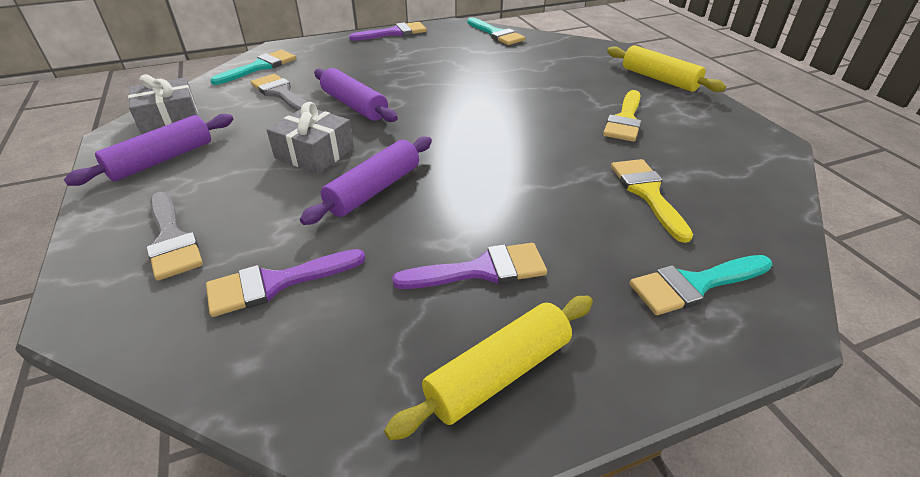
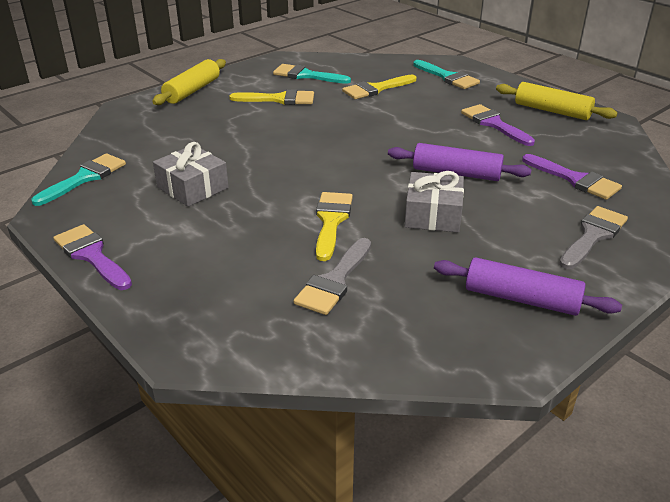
camera: 110 degrees left, 5 degrees down
(170, 119) = (451, 342): grey gift -> grey gift (192, 187)
(259, 67) = (265, 336): turquoise brush -> turquoise brush (306, 75)
(354, 105) = (331, 221): purple rolling pin -> yellow brush

